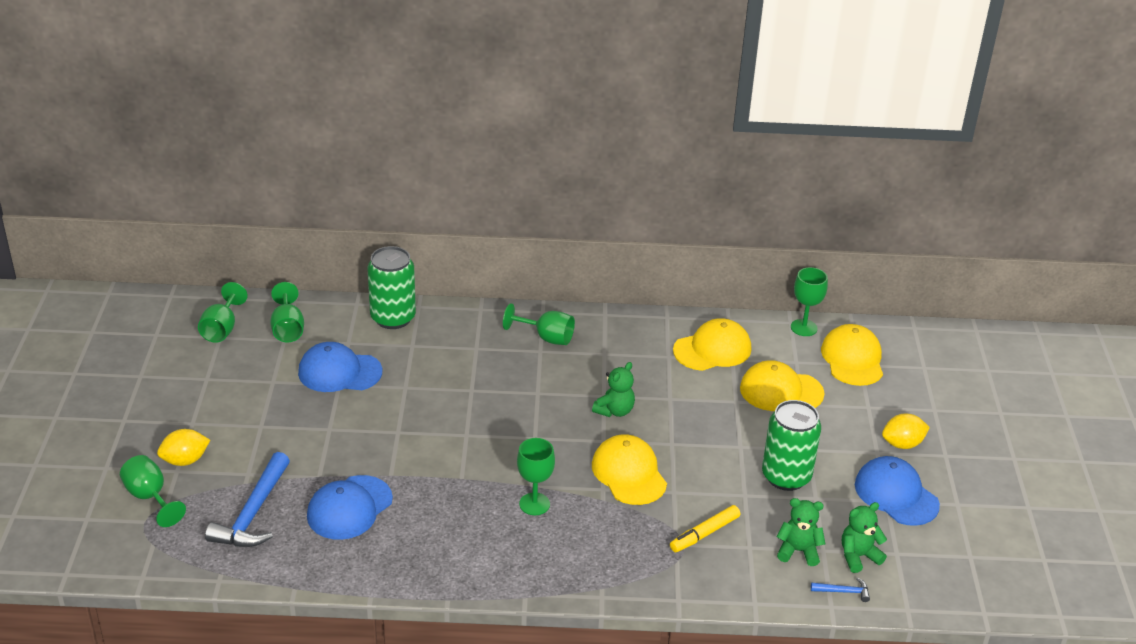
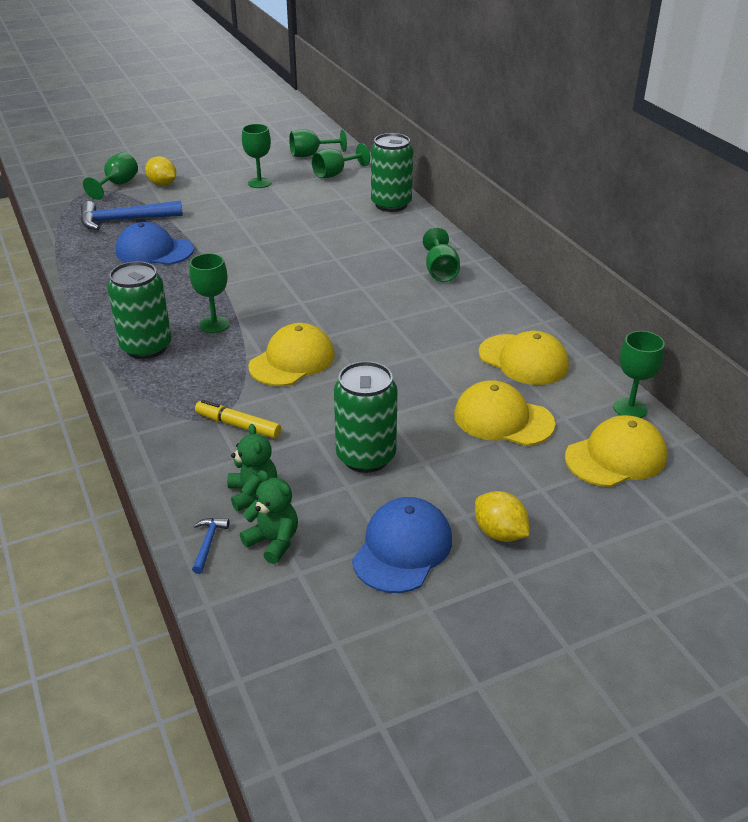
camera: 65 degrees right, 0 degrees up
(257, 387) = (259, 183): none -> green goblet
(339, 372) = (305, 204): blue cap -> none
(542, 560) = (146, 347): none -> green can
(614, 411) = (374, 330): green teddy bear -> none
(781, 391) = (503, 419): yellow cap -> yellow cap turned 45 degrees counterclockwise
(843, 591) = (208, 543): blue hammer -> blue hammer turned 150 degrees counterclockwise

